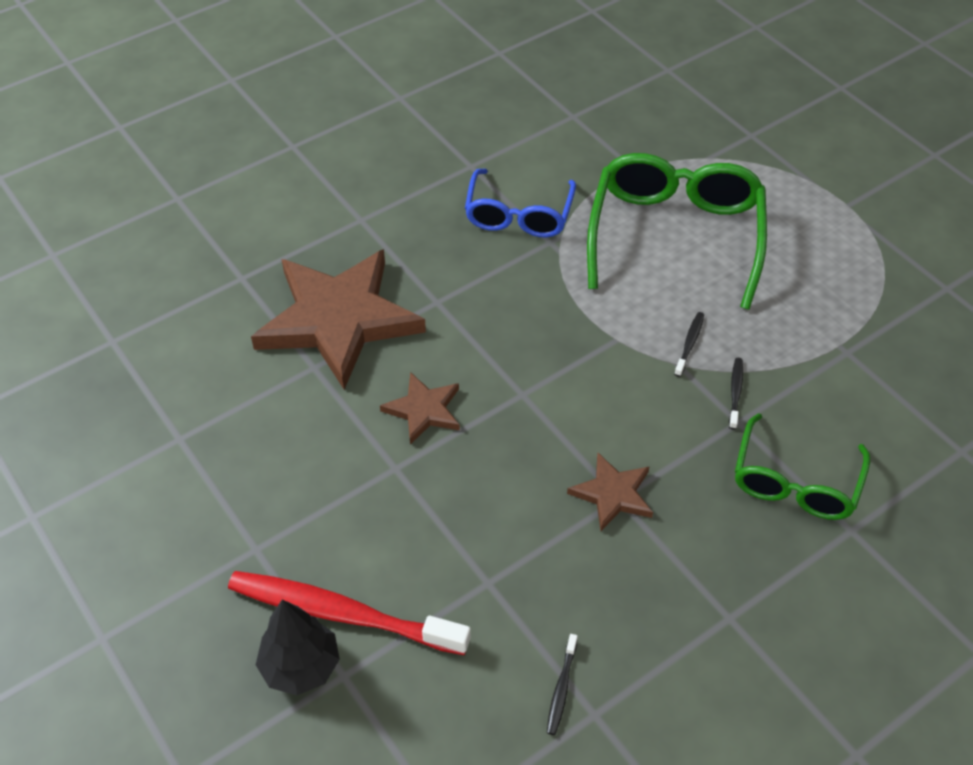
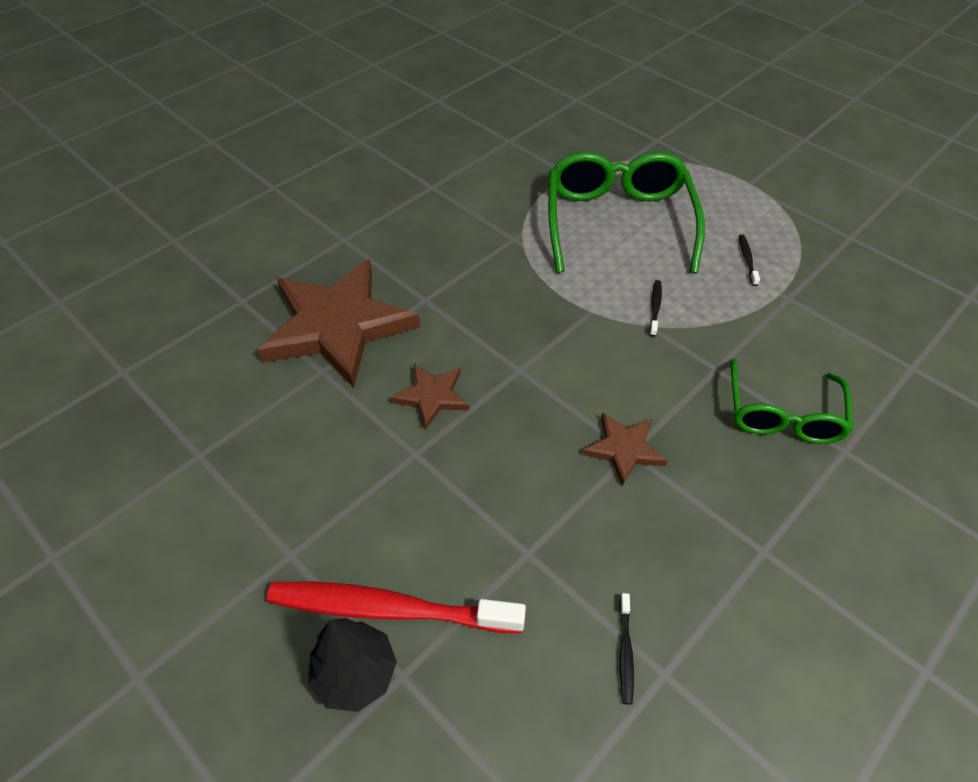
camera: 10 degrees left, 0 degrees up
(519, 214) = (481, 220): blue glasses -> none
(735, 392) = (706, 343): black toothbrush -> black toothbrush (747, 260)

